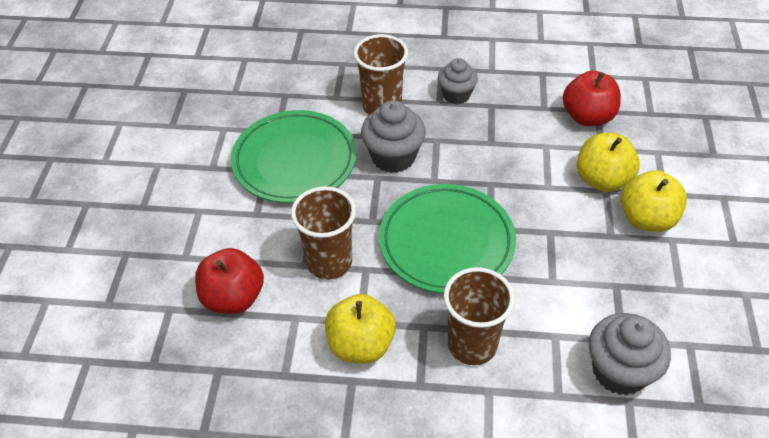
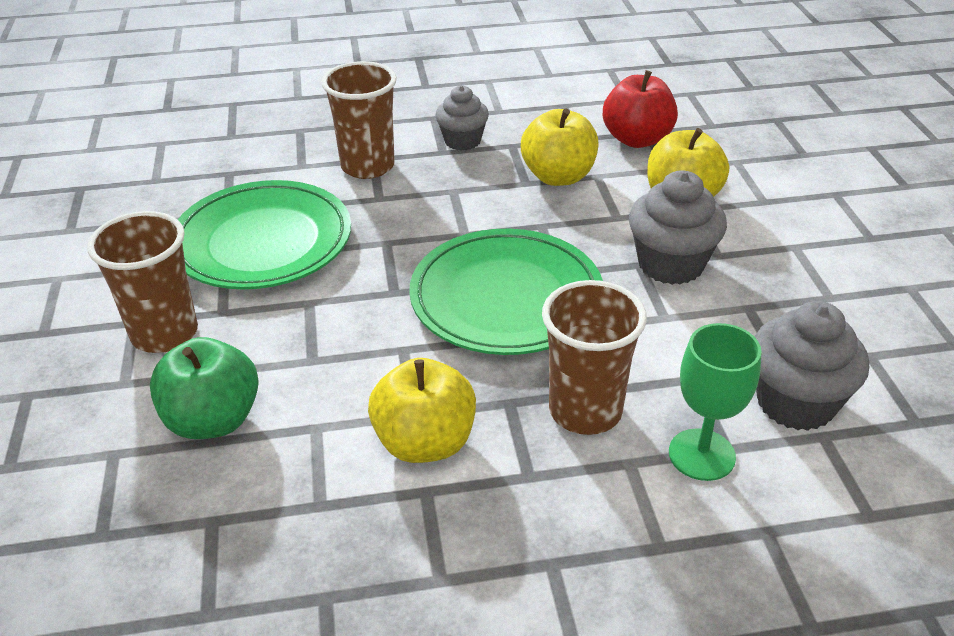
camera: 15 degrees left, 10 degrees down
(233, 297) = (213, 420): red apple -> green apple
(329, 262) = (347, 350): brown cup -> brown cup (164, 333)
(393, 157) = (400, 217): grey cupcake -> grey cupcake (670, 264)
(539, 396) = (701, 455): none -> green goblet
(646, 219) = (754, 230): yellow apple -> yellow apple (558, 176)

